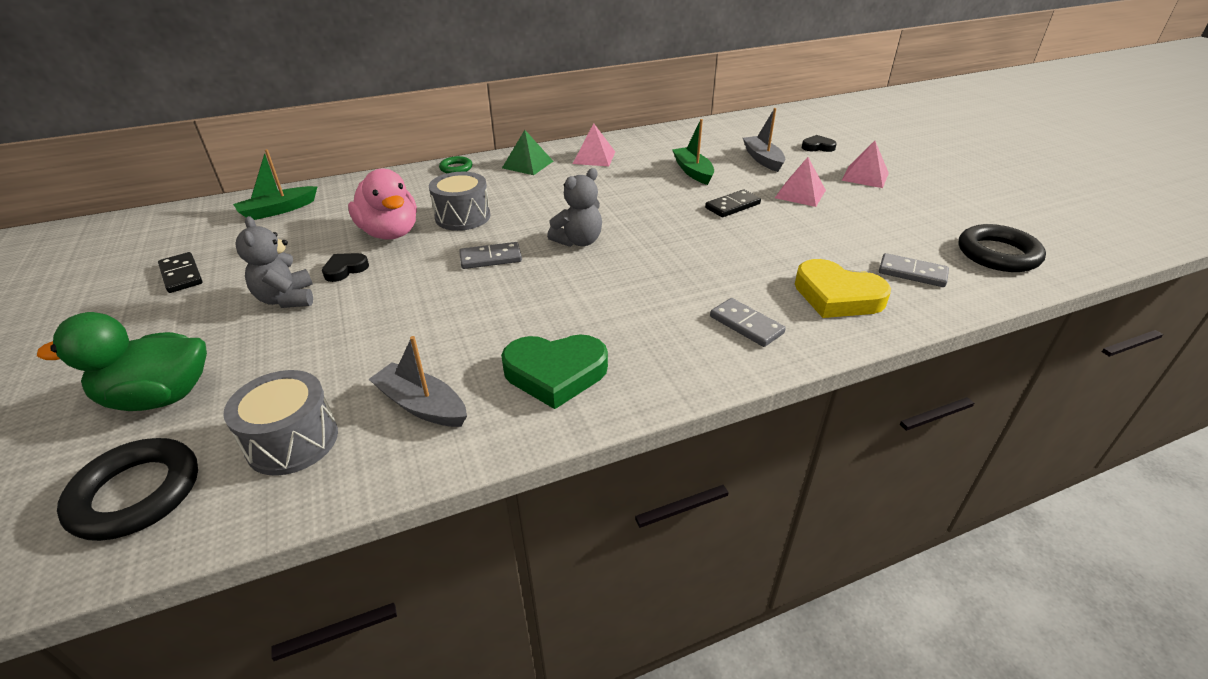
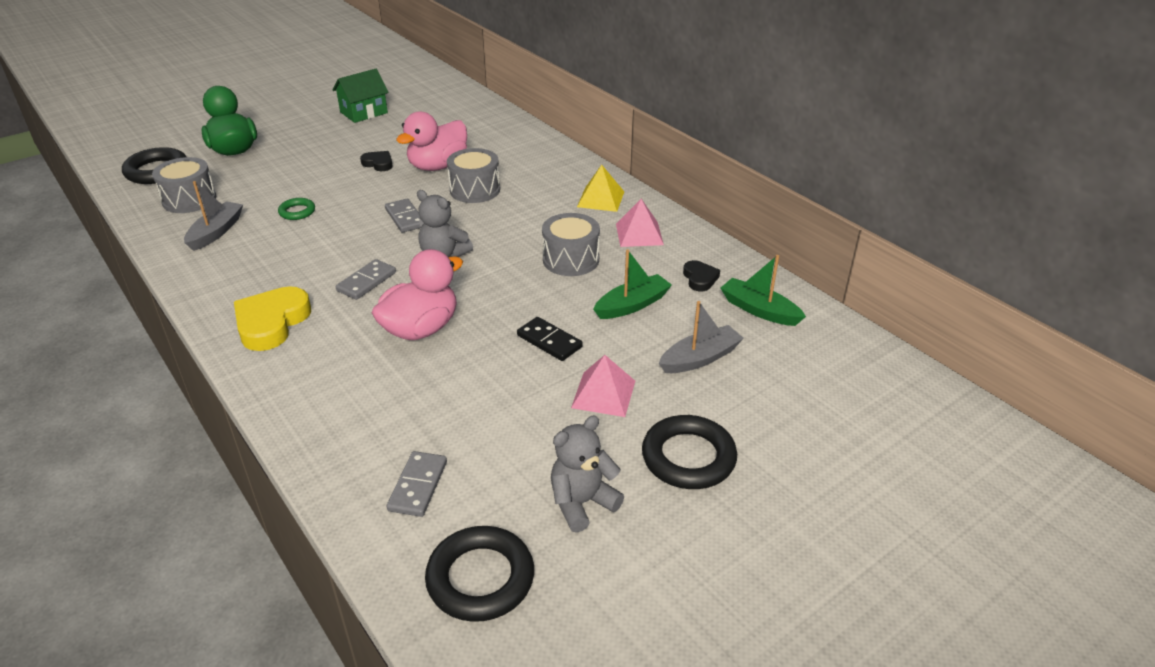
camera: 75 degrees right, 0 degrees up
(181, 275) = (364, 112): black domino -> green house
(278, 210) = (463, 114): green boat -> green boat (759, 310)
(287, 299) = (337, 155): grey teddy bear -> grey teddy bear (582, 503)
(456, 168) = (574, 165): green ring -> green ring (297, 212)
(527, 164) = (601, 199): green pyramid -> yellow pyramid
(555, 373) = (246, 276): green heart -> none
(618, 186) = (571, 260): none -> grey drum
(701, 260) = (421, 329): none -> pink duck
(746, 325) = (309, 364): grey domino -> grey domino (366, 282)
(817, 147) = (777, 410): black heart -> black heart (700, 278)
(837, 296) = (362, 423): yellow heart -> yellow heart (271, 323)
(865, 176) = (688, 457): pink pyramid -> black ring

